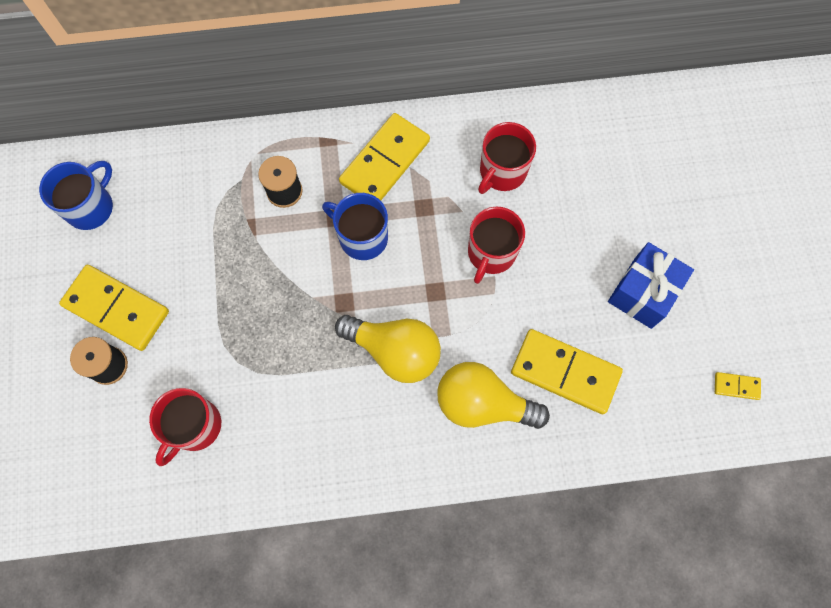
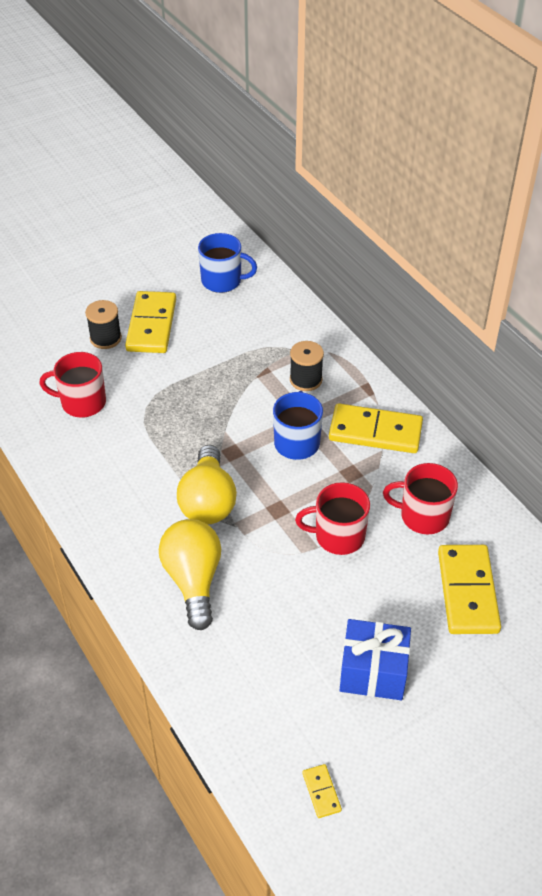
camera: 65 degrees right, 25 degrees down
(565, 372) = (255, 634): yellow domino -> yellow domino (467, 591)

